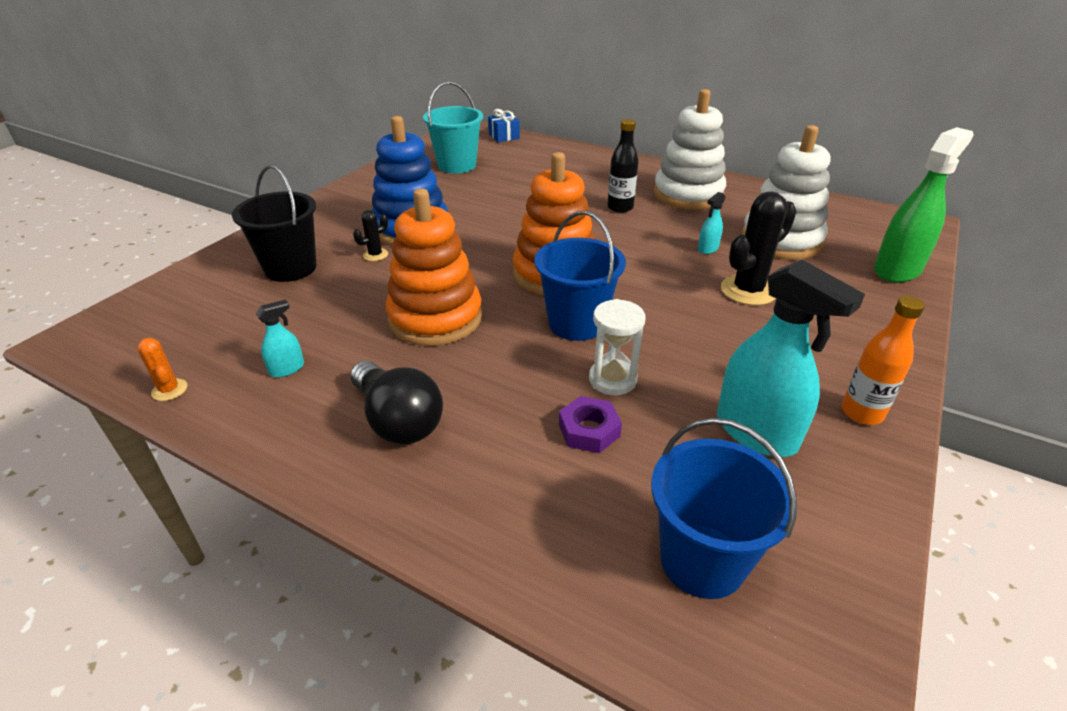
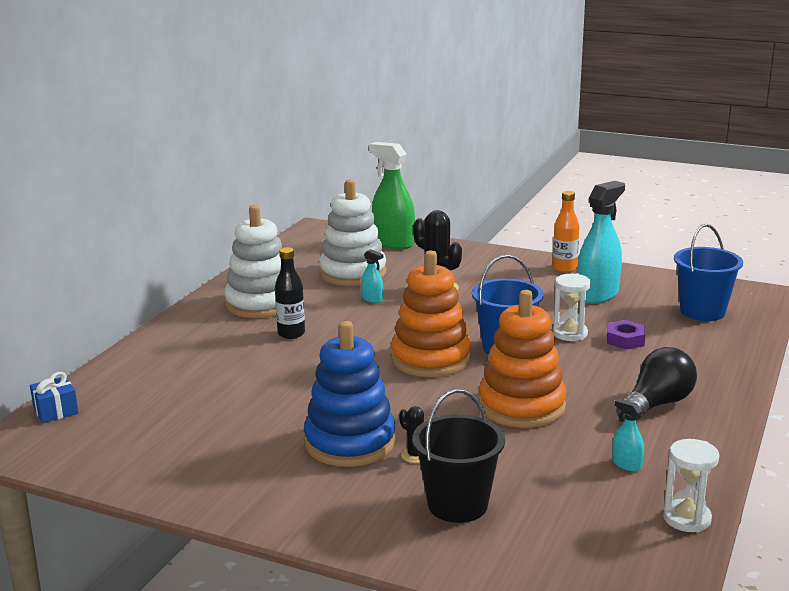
camera: 95 degrees left, 15 degrees down
(169, 390) = (687, 518): orange cactus -> white hourglass
(457, 165) = (160, 435): turquoise bucket -> none

